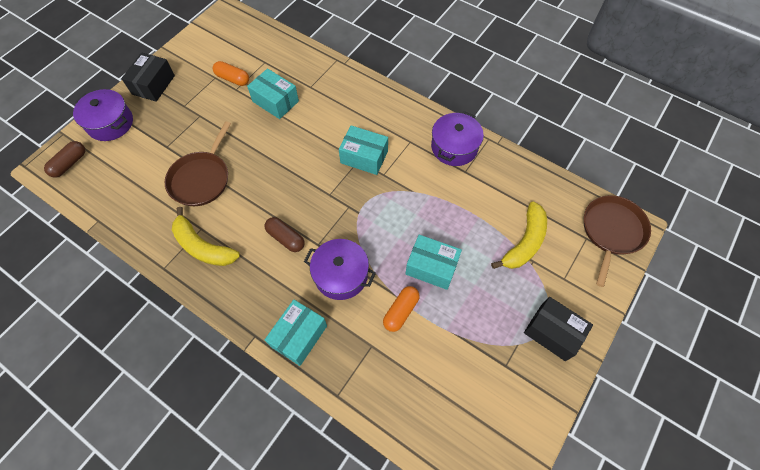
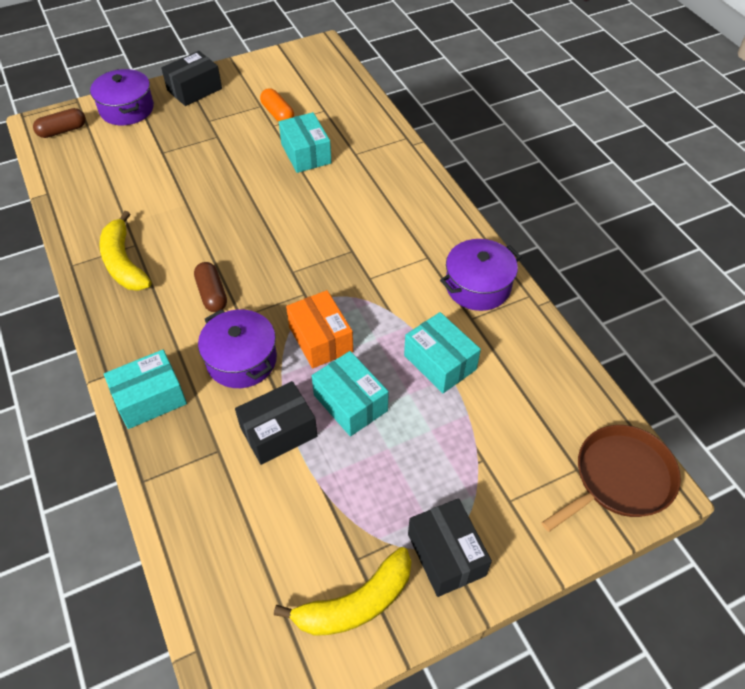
camera: 30 degrees right, 10 degrees down
(201, 179) = (172, 197): brown pan -> none
(364, 157) = (361, 250): turquoise box -> turquoise box (440, 362)
(382, 233) = (320, 339): none -> orange box
(401, 311) = (278, 432): orange capsule -> black box
(524, 242) = (488, 433): yellow banana -> yellow banana (355, 603)

